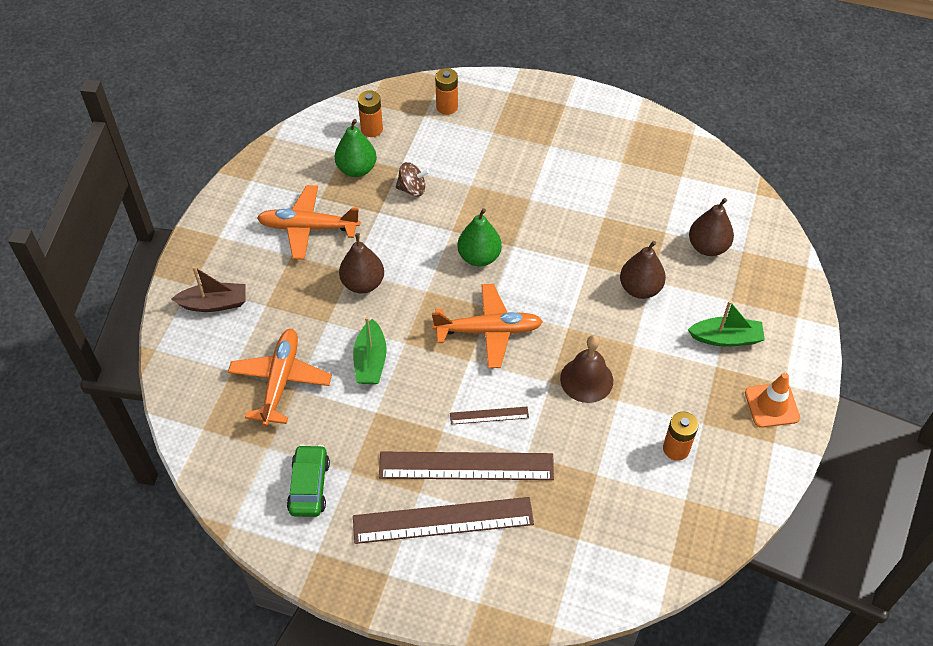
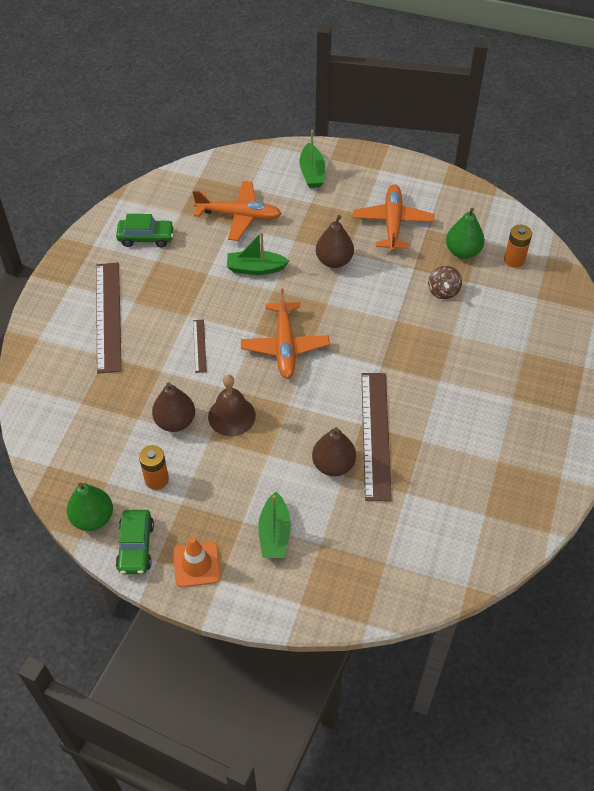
camera: 90 degrees right, 0 degrees up
(214, 304) = (312, 173): brown boat -> green boat
(447, 107) = (553, 315): orange battery -> none
(466, 466) = (154, 330): brown ruler -> brown ruler (375, 435)
(479, 257) = (366, 340): green pear -> green pear (93, 518)
(708, 247) = (388, 529): brown pear -> brown pear (175, 421)
(761, 463) = (136, 547): none -> green car

